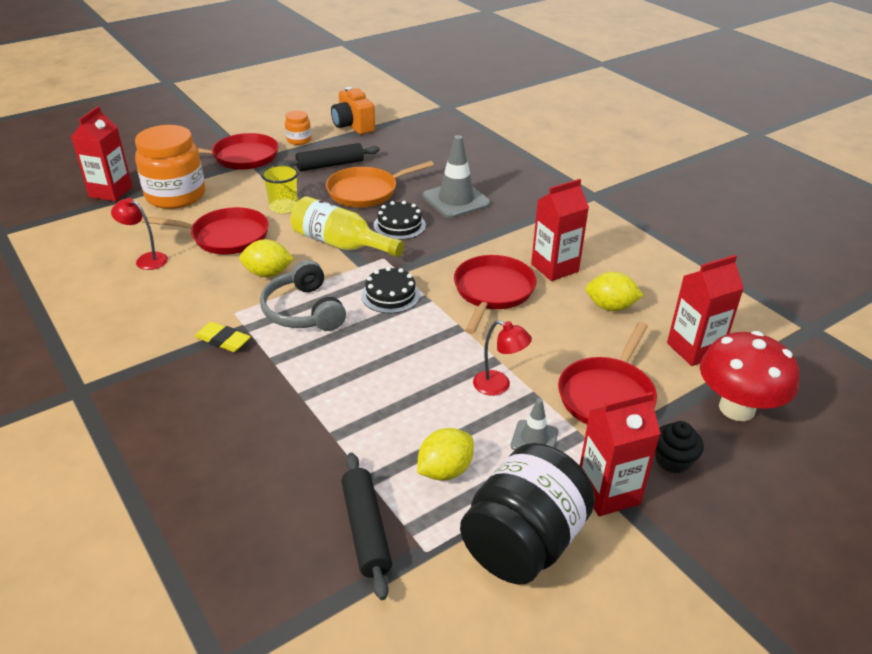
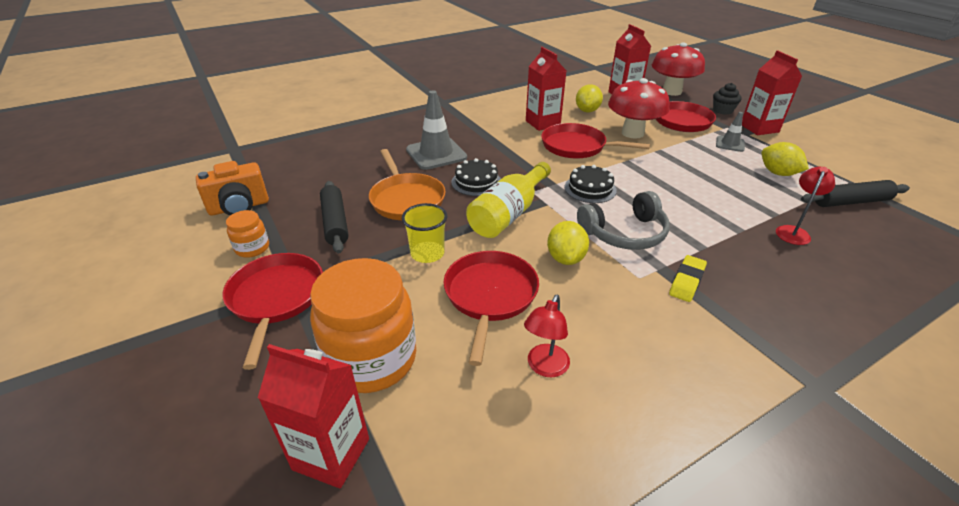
camera: 85 degrees left, 0 degrees up
(499, 386) = (686, 151): red lamp -> red lamp (793, 231)
(523, 542) = (815, 153): black jar -> none
(546, 342) = (632, 133): none -> red mushroom

